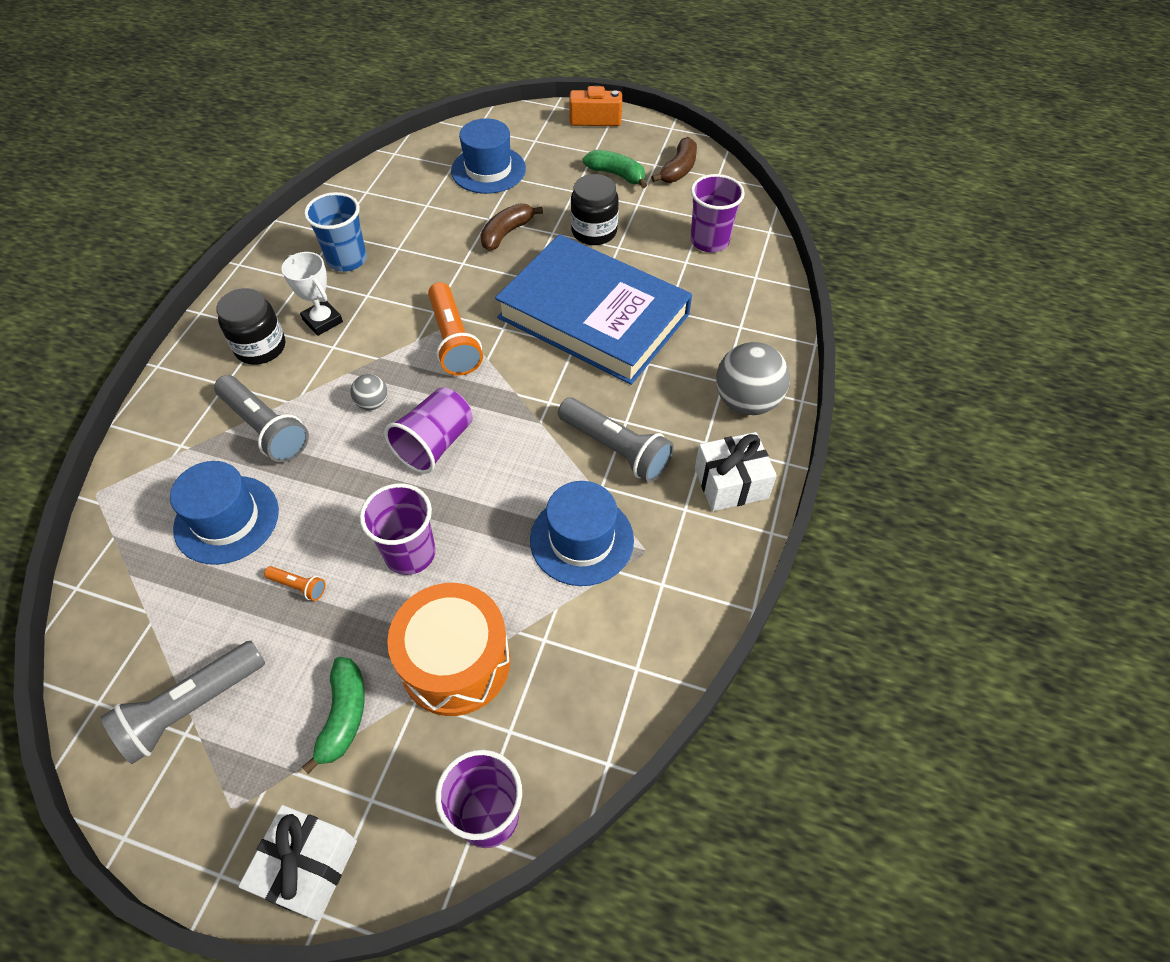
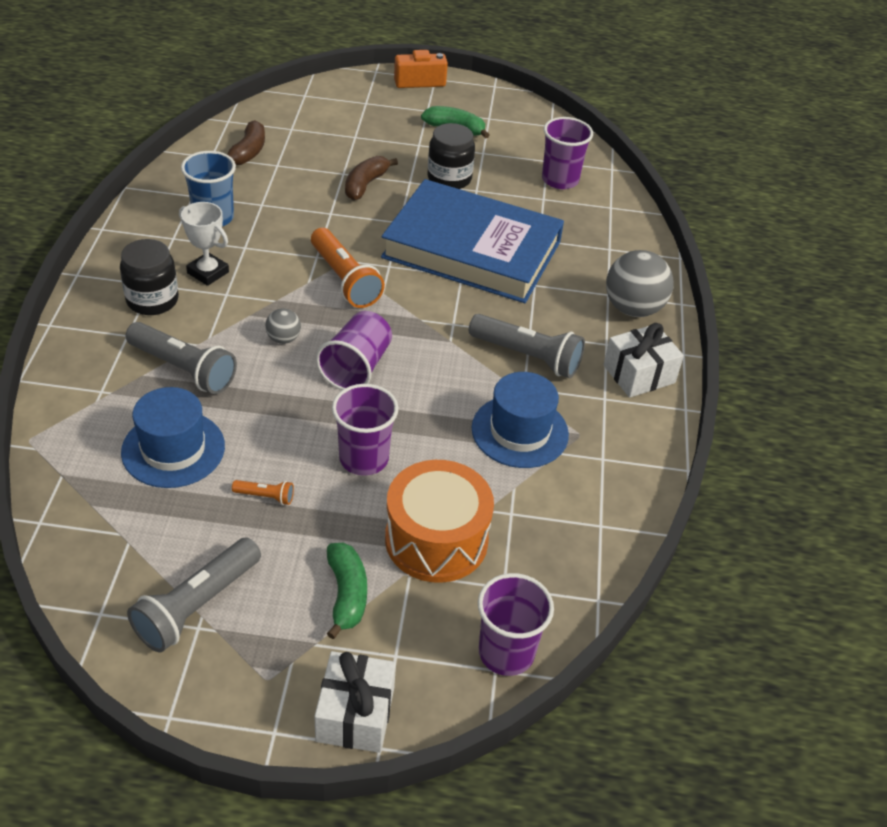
camera: 15 degrees left, 10 degrees down
(488, 170) = (328, 131): blue hat -> none
(678, 169) = (512, 121): brown banana -> brown banana (248, 152)

